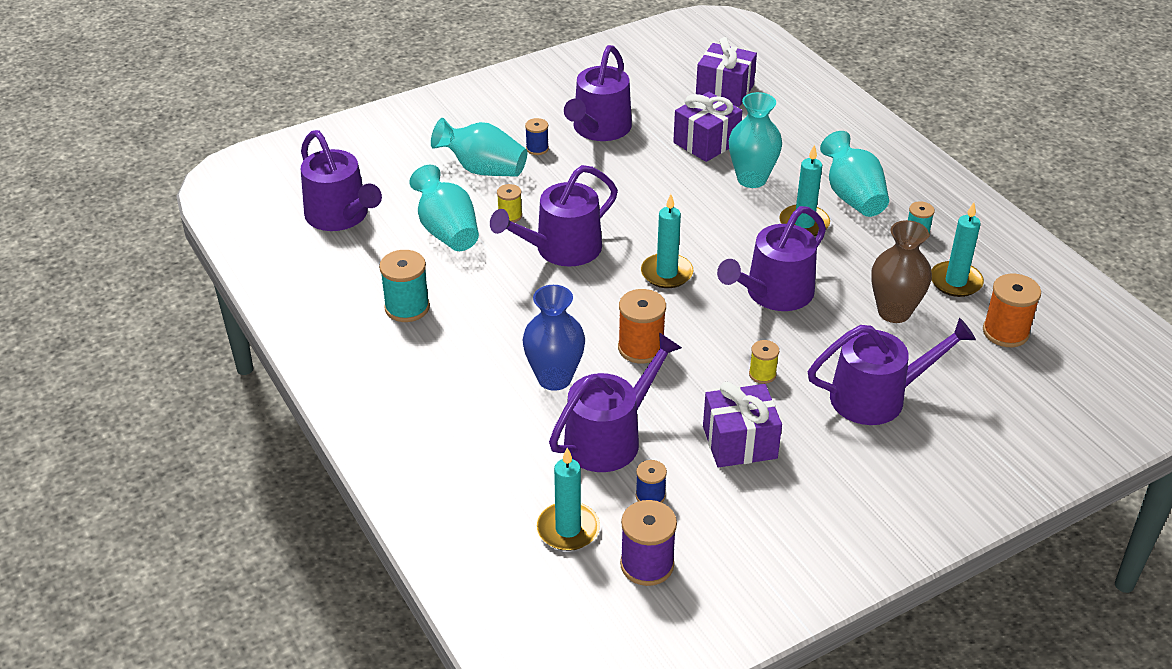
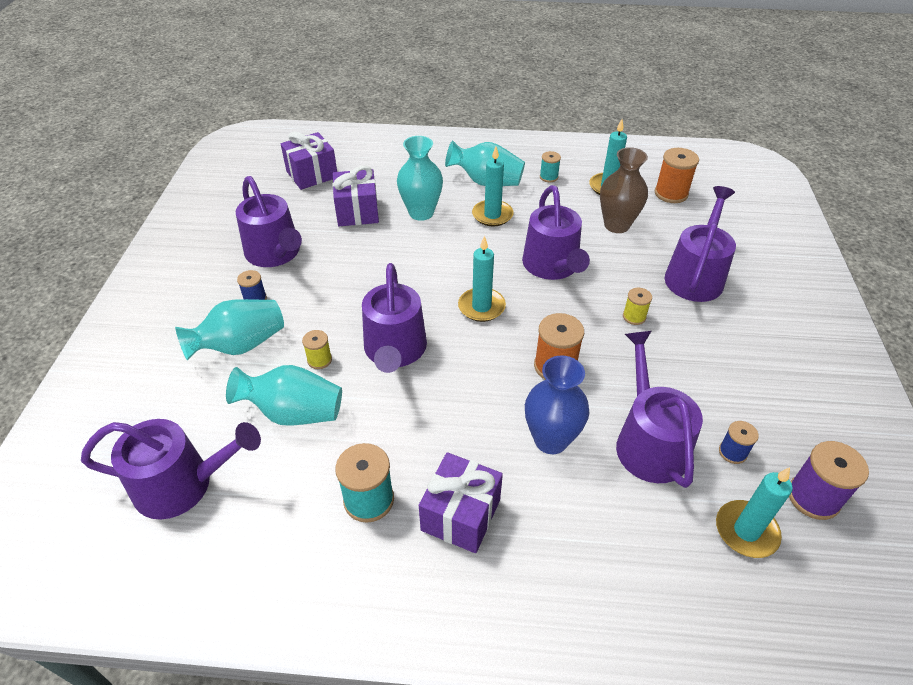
camera: 55 degrees left, 5 degrees up
(739, 442) = (700, 367): purple gift -> purple gift (460, 515)

